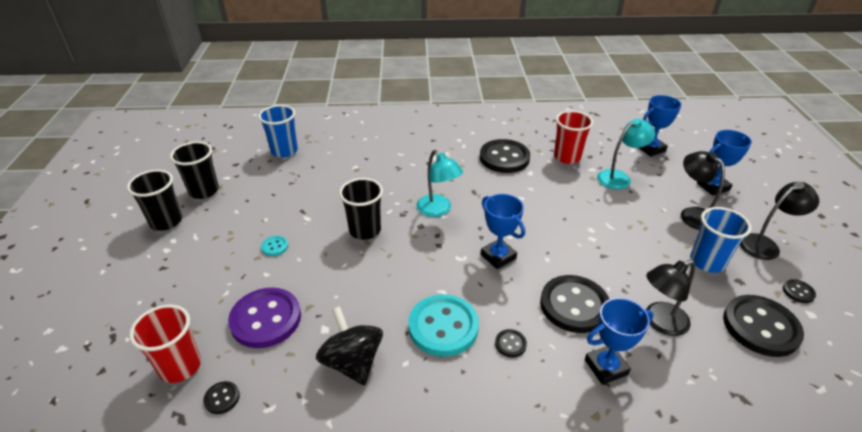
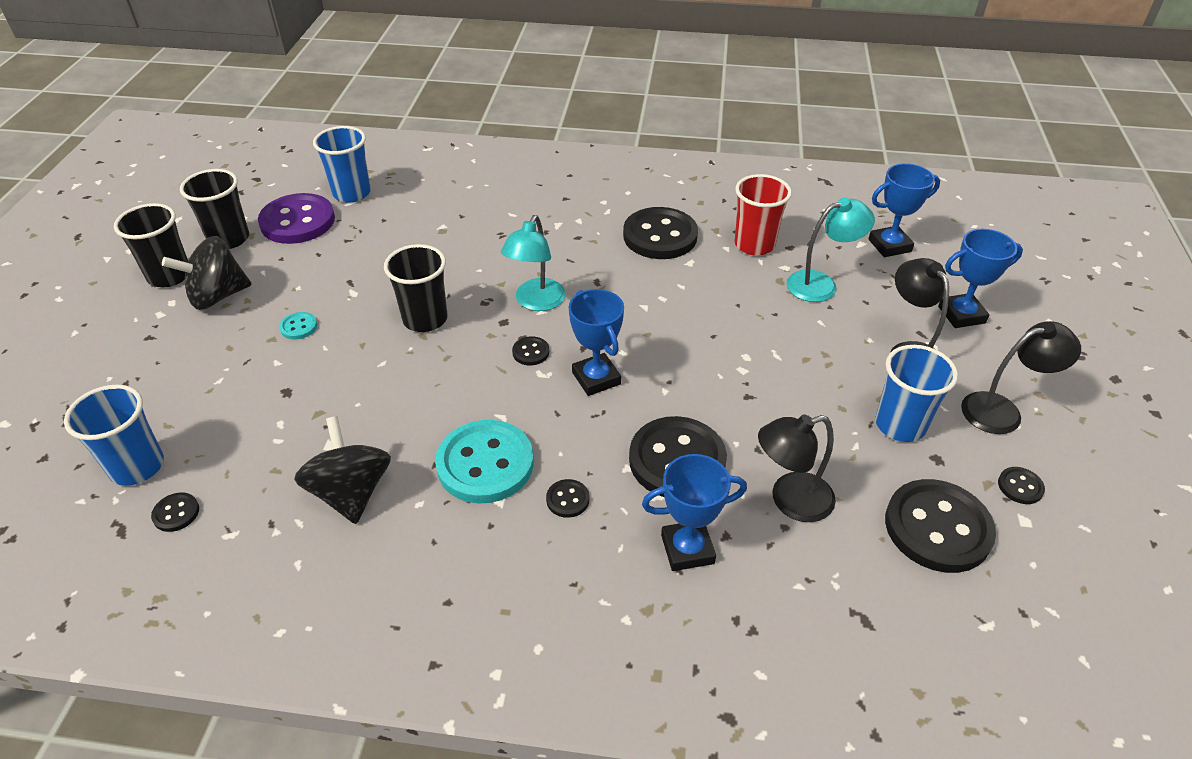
camera: 10 degrees right, 5 degrees up
(180, 366) = (137, 467): red cup -> blue cup
(207, 232) = (218, 296): none -> black spinning top
(266, 319) = (258, 422): purple button -> purple button (297, 221)
(438, 210) = (536, 302): turquoise lamp -> turquoise lamp turned 45 degrees clockwise
(447, 244) = (531, 352): none -> black button

